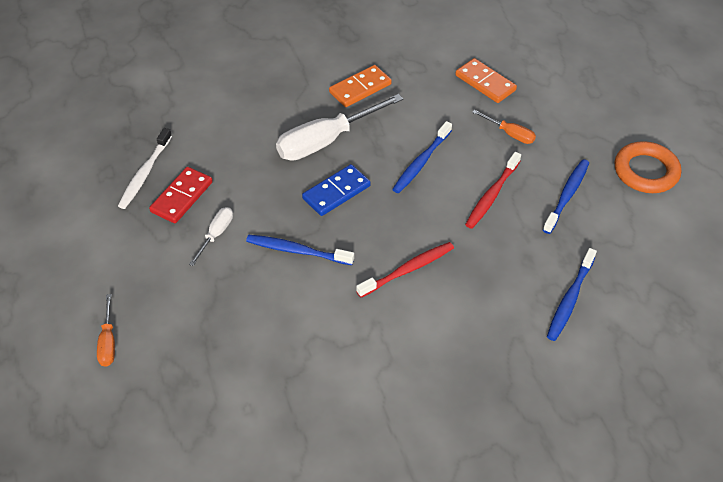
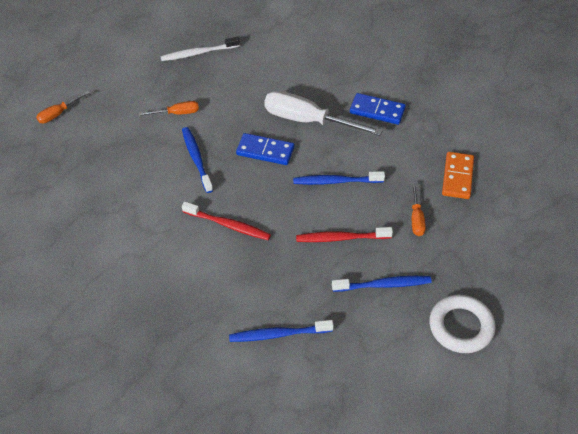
camera: 55 degrees right, 0 degrees up
(182, 197) = (194, 80): red domino -> none
(216, 234) = (177, 113): white screwdriver -> orange screwdriver
(360, 88) = (377, 111): orange domino -> blue domino
(646, 171) = (461, 327): orange ring -> white ring

